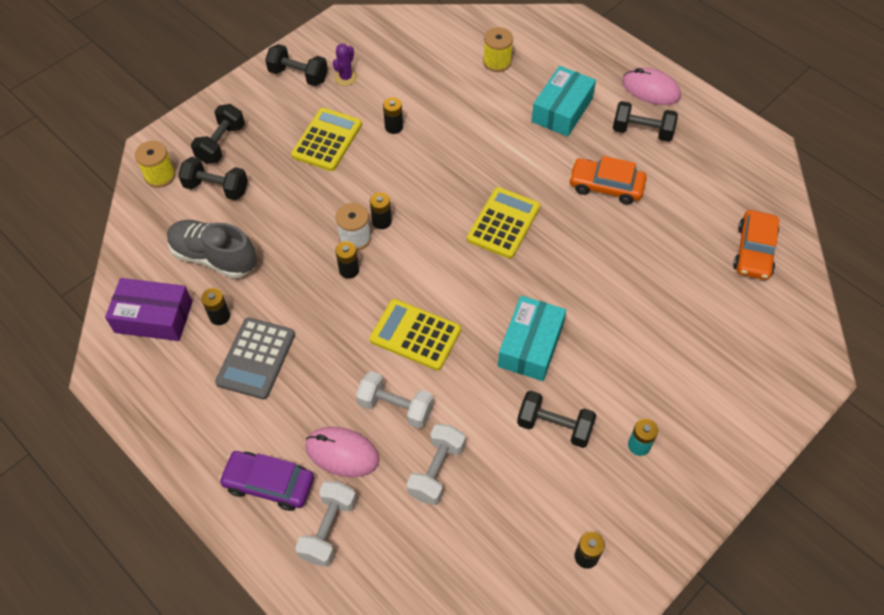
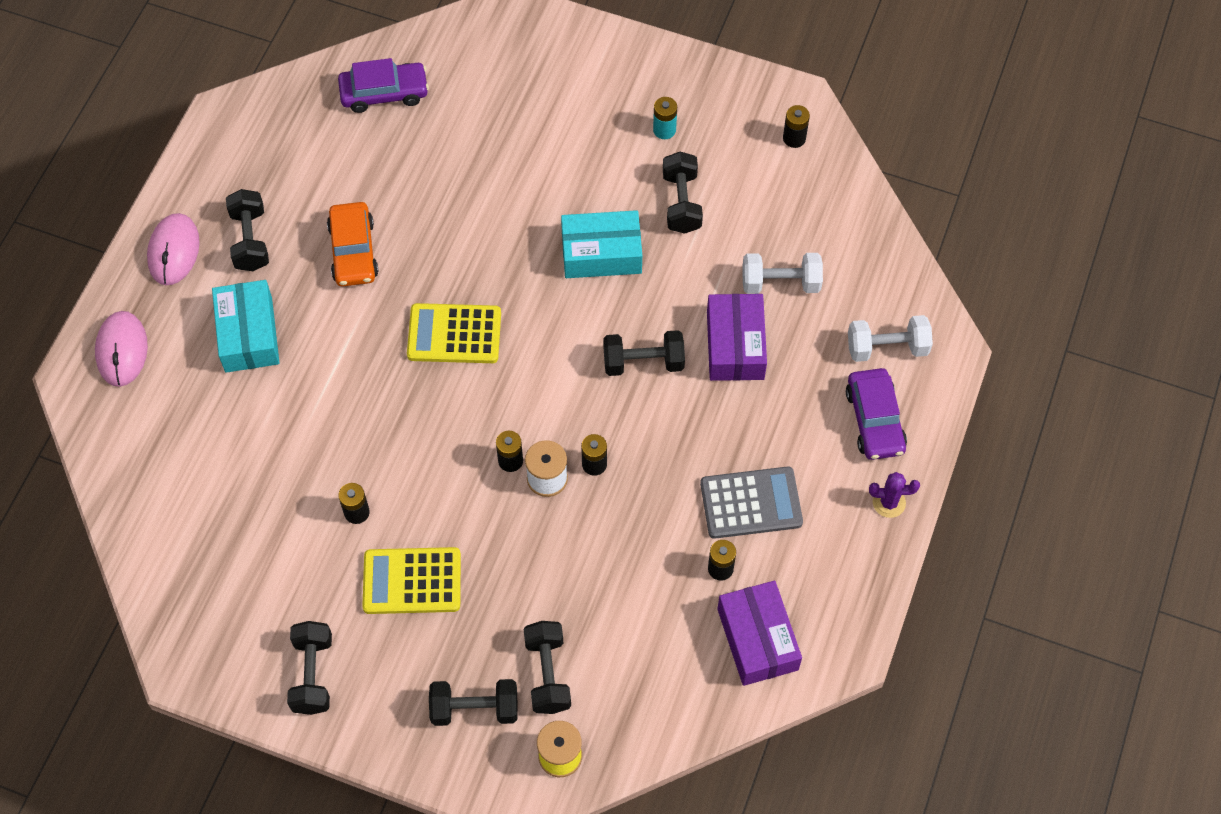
camera: 115 degrees left, 5 degrees up
(214, 257) = (648, 619): grey shoe -> none
(342, 453) = (808, 371): pink mouse -> pink mouse (122, 350)
(346, 77) = (292, 611): purple cactus -> purple cactus (889, 502)
(395, 407) = (735, 345): white dumbbell -> purple box
(415, 335) = (643, 362): yellow calculator -> black dumbbell
(497, 62) = (190, 438): yellow spool -> none
(562, 110) = (249, 334): turquoise box -> turquoise box turned 75 degrees clockwise
(754, 251) = (384, 93): orange car -> purple car

